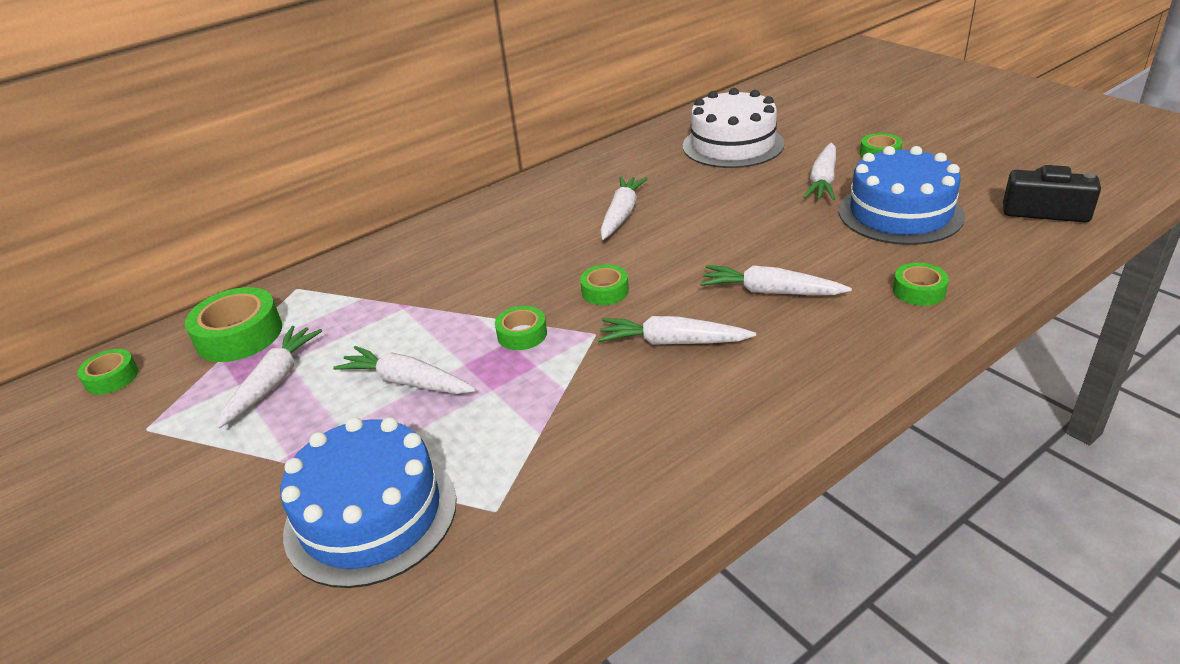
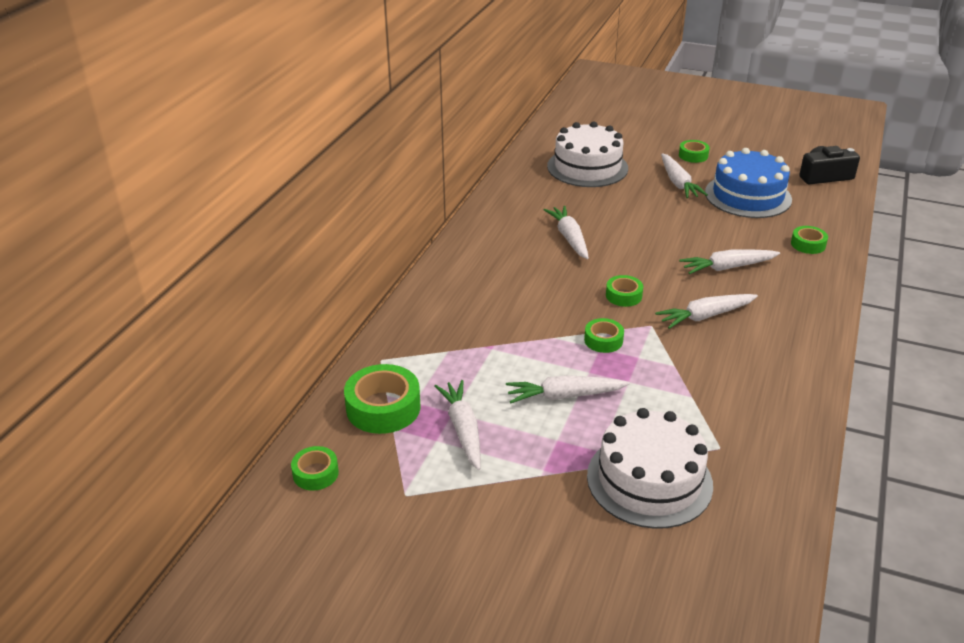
camera: 35 degrees left, 0 degrees up
(371, 515) = (649, 480): blue cake -> white cake

